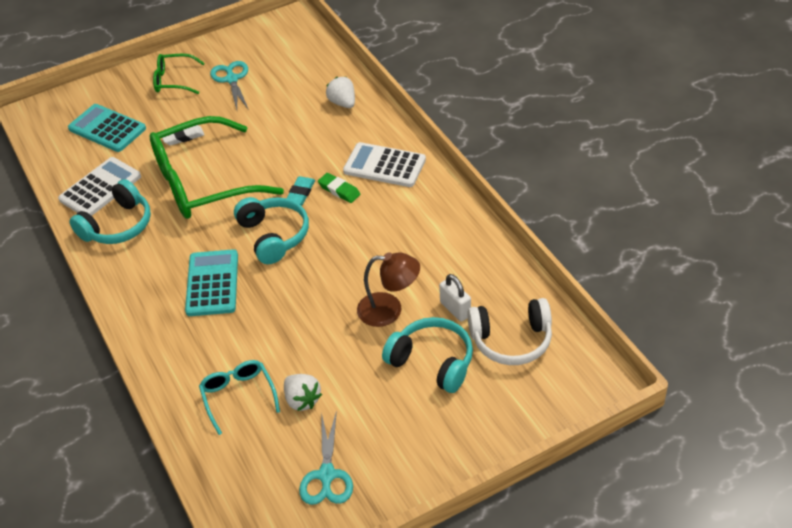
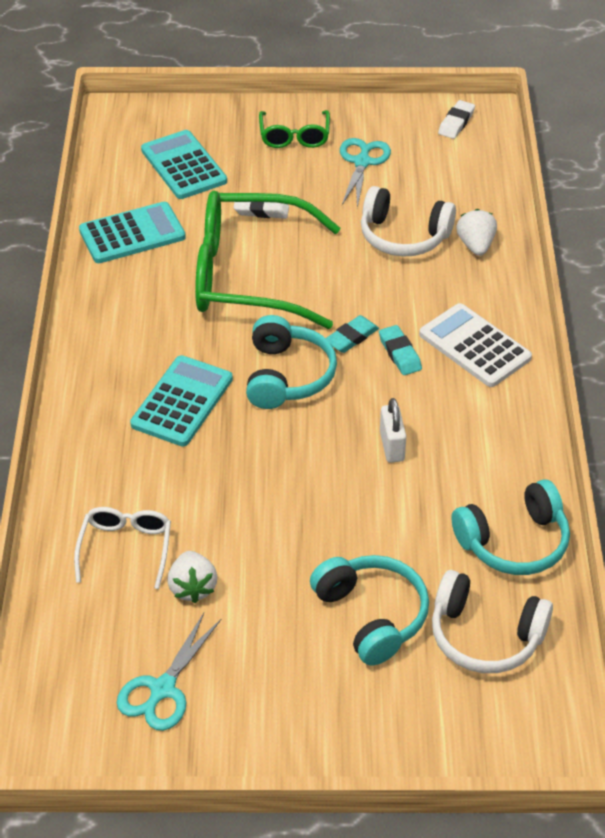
camera: 25 degrees right, 0 degrees up
(100, 188) = (132, 234): white calculator -> turquoise calculator
(118, 225) = (123, 286): turquoise headphones -> turquoise headphones (514, 542)
(173, 80) = (294, 137): green glasses -> green glasses turned 120 degrees counterclockwise
(238, 396) = (126, 548): turquoise glasses -> white glasses
(278, 31) = (456, 123): none -> white eraser
(291, 115) = (403, 236): none -> white headphones
(339, 190) = (400, 353): green eraser -> turquoise eraser
(389, 310) = (362, 528): brown lamp -> none
(455, 309) = (442, 564): white padlock -> white padlock (392, 446)

